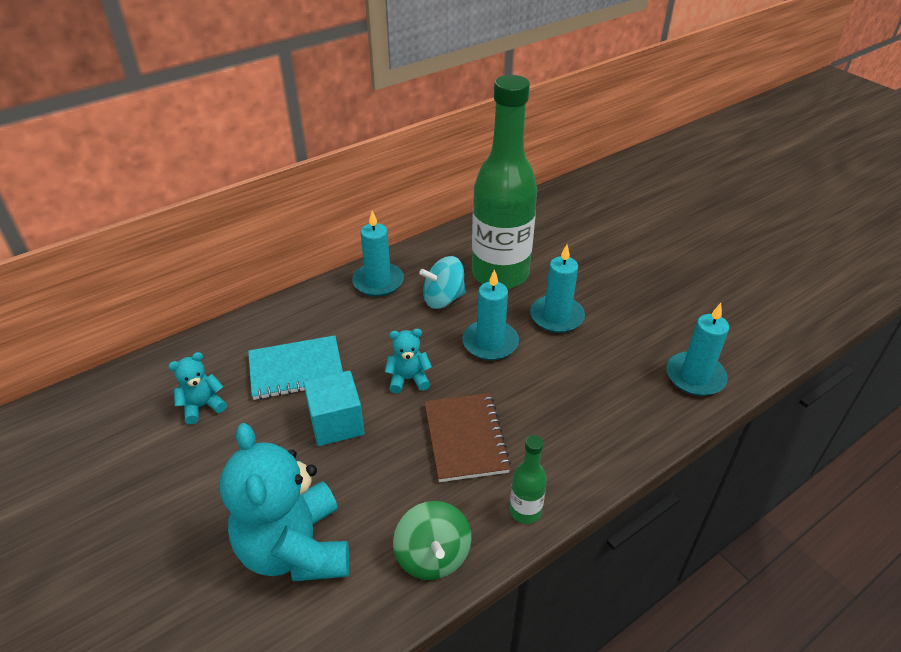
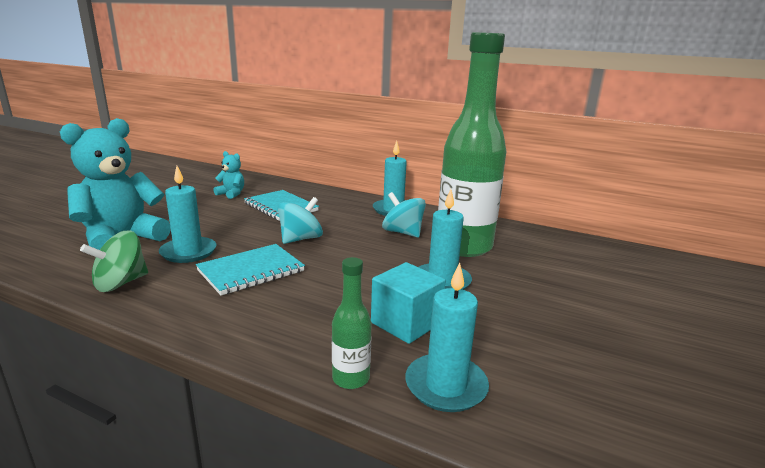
camera: 60 degrees right, 20 degrees down
(336, 423) = (239, 227): turquoise cube -> turquoise cube (406, 323)
(408, 379) = (300, 239): turquoise teddy bear -> turquoise spinning top
(465, 438) = (251, 271): brown notebook -> turquoise notebook
(490, 343) = (372, 259): turquoise candle -> turquoise candle (188, 252)
(525, 511) = (178, 312): green bottle -> green bottle (351, 378)

